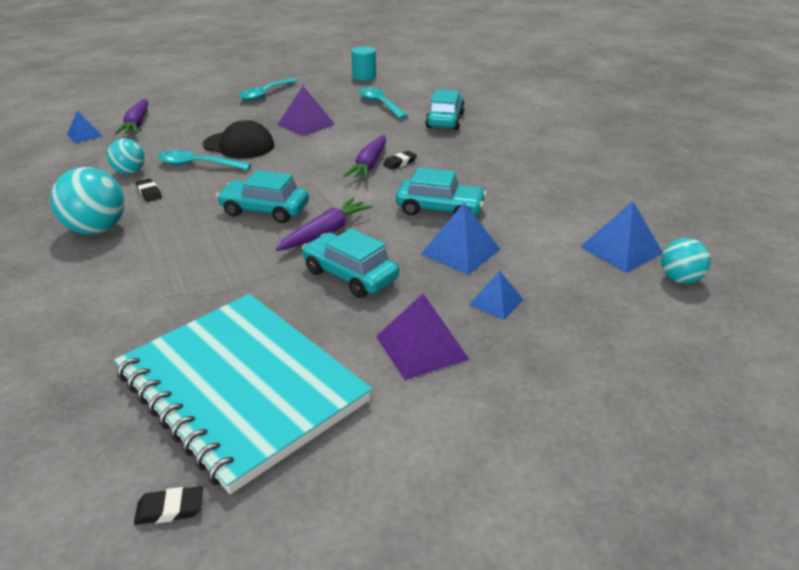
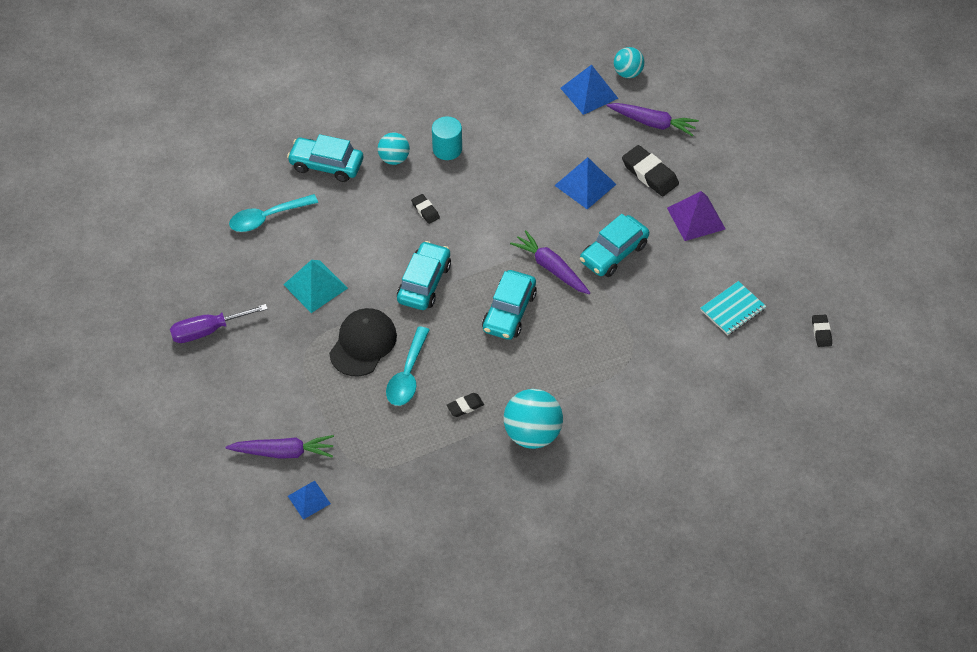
camera: 85 degrees left, 20 degrees up
(130, 172) = (417, 432): turquoise ball -> turquoise ball (394, 159)
(241, 388) = (732, 309): turquoise notebook -> turquoise notebook, size x0.40
(265, 94) = (208, 330): turquoise spoon -> purple screwdriver
(306, 124) = (315, 286): purple pyramid -> turquoise pyramid
(364, 77) = (168, 229): turquoise cylinder -> turquoise cylinder (447, 149)
(369, 165) = (427, 234): purple carrot -> purple carrot (653, 123)
(440, 209) = (519, 190): turquoise car -> turquoise car (424, 283)
(496, 302) = (649, 174): blue pyramid -> black eraser

